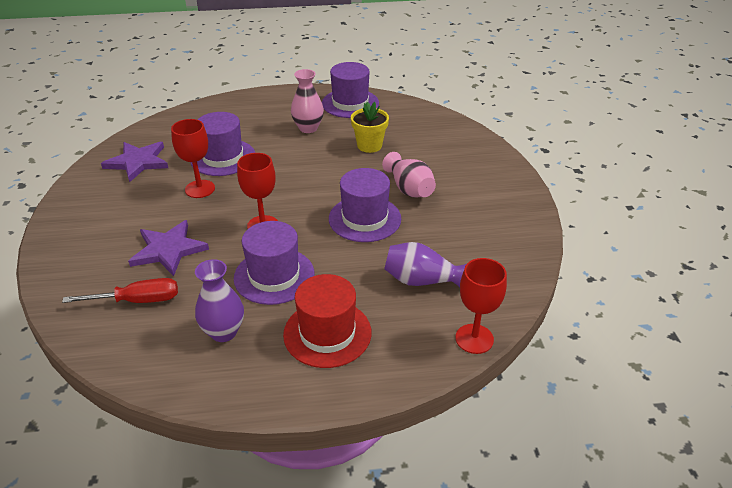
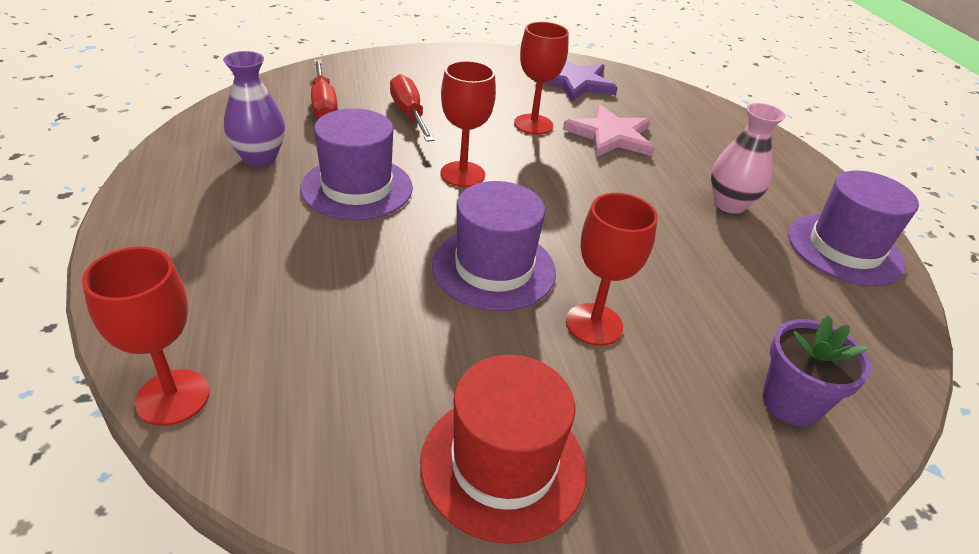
camera: 80 degrees right, 0 degrees up
(168, 250) = (409, 114): purple star -> red screwdriver
(223, 157) = (610, 136): purple hat -> pink star
(327, 333) = (235, 235): red hat -> red hat (503, 464)
(369, 145) = (714, 273): yellow flower pot -> none
(409, 189) = (594, 324): pink vase -> red goblet
(421, 280) = (333, 333): purple vase -> none
(454, 144) = (791, 402): none -> purple flower pot

